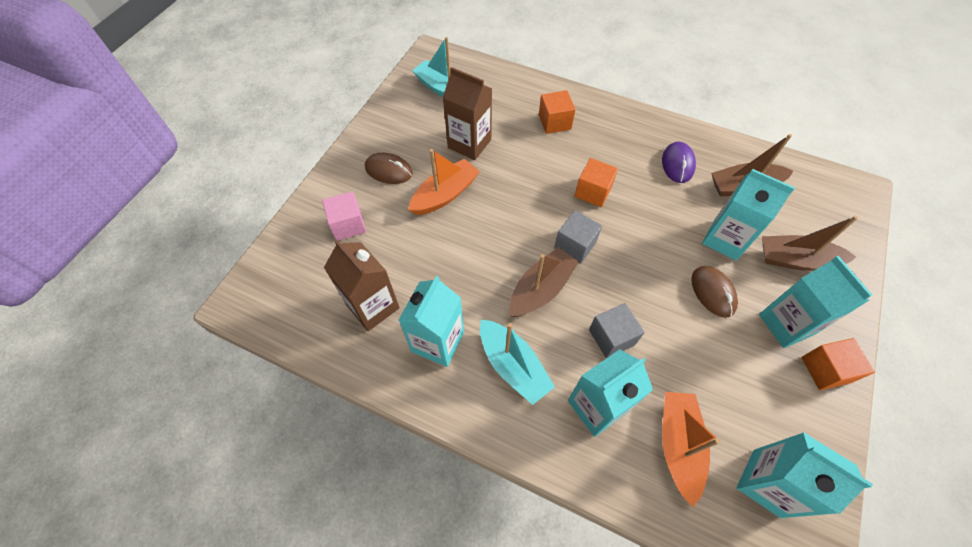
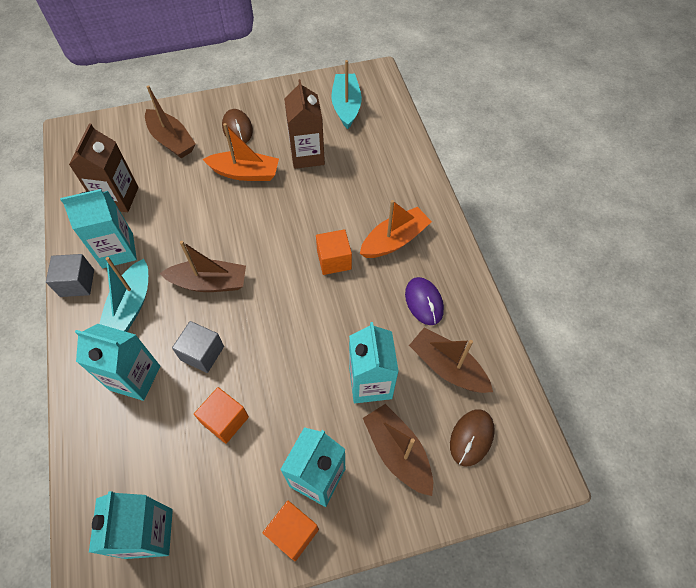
camera: 50 degrees right, 0 degrees up
(348, 225) = (172, 140): pink cube -> brown boat
(554, 122) = (384, 191): orange cube -> orange cube (225, 420)
(575, 245) = (269, 280): grey cube -> grey cube (77, 283)
(677, 164) = (424, 302): purple mouse -> purple mouse turned 75 degrees counterclockwise
(678, 445) = (139, 451): orange boat -> orange boat (394, 240)
(713, 292) = (304, 402): brown mouse -> brown mouse (471, 438)

